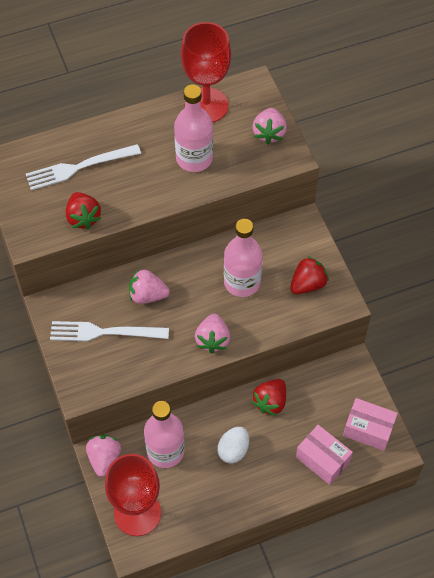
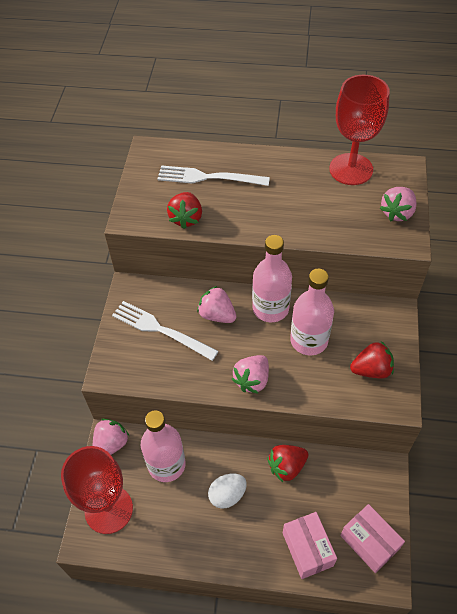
camera: 30 degrees right, 5 degrees down
(194, 158) = (314, 208): pink bottle -> pink bottle (270, 308)

